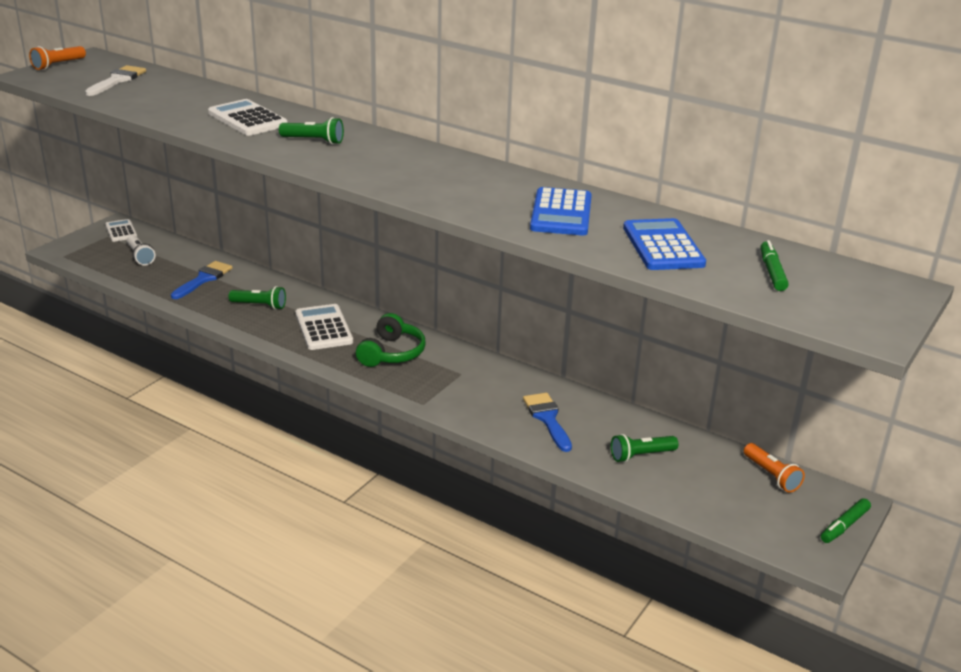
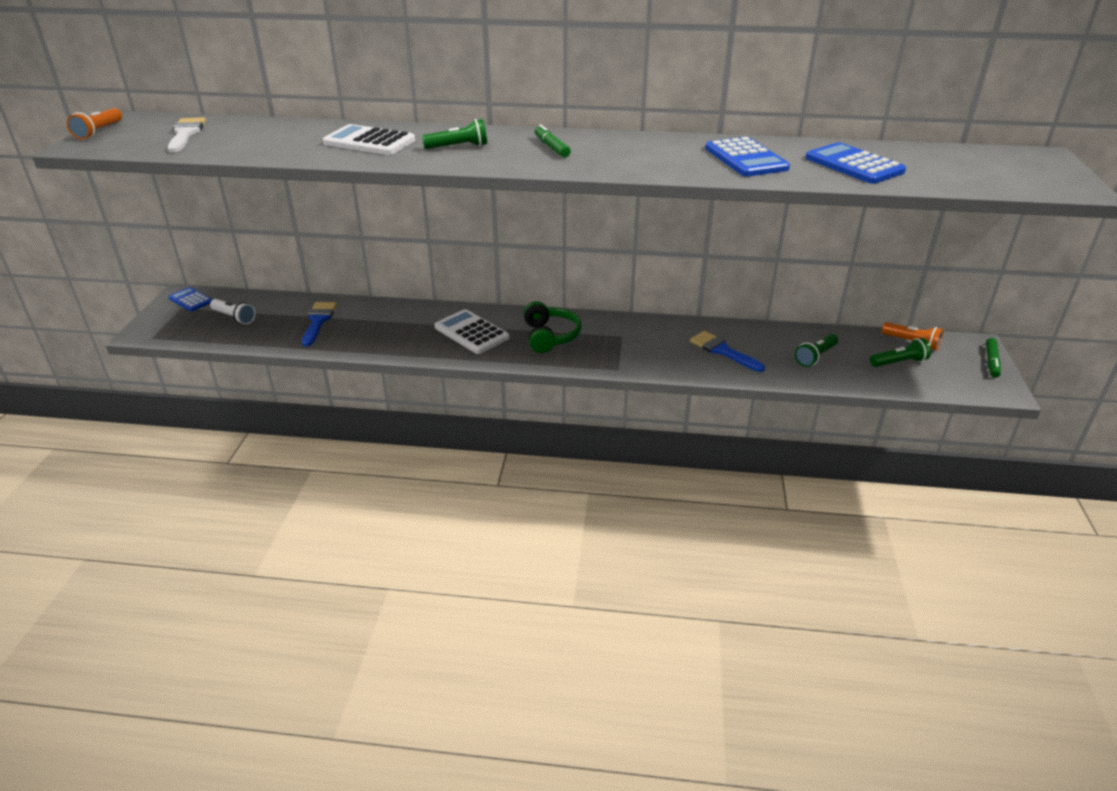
camera: 25 degrees left, 5 degrees up
(121, 231) = (191, 300): white calculator -> blue calculator
(260, 305) = (395, 329): green flashlight -> green flashlight (899, 362)
(772, 272) = (951, 165): green marker -> green marker (551, 147)

